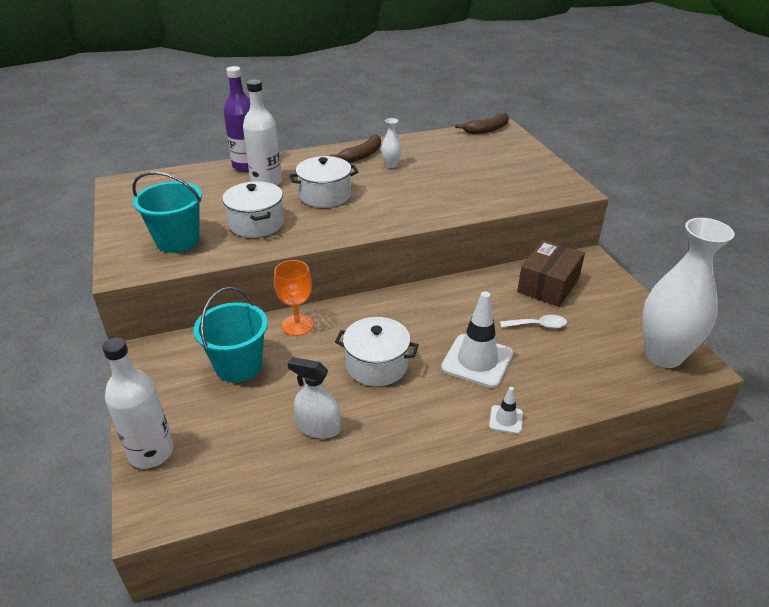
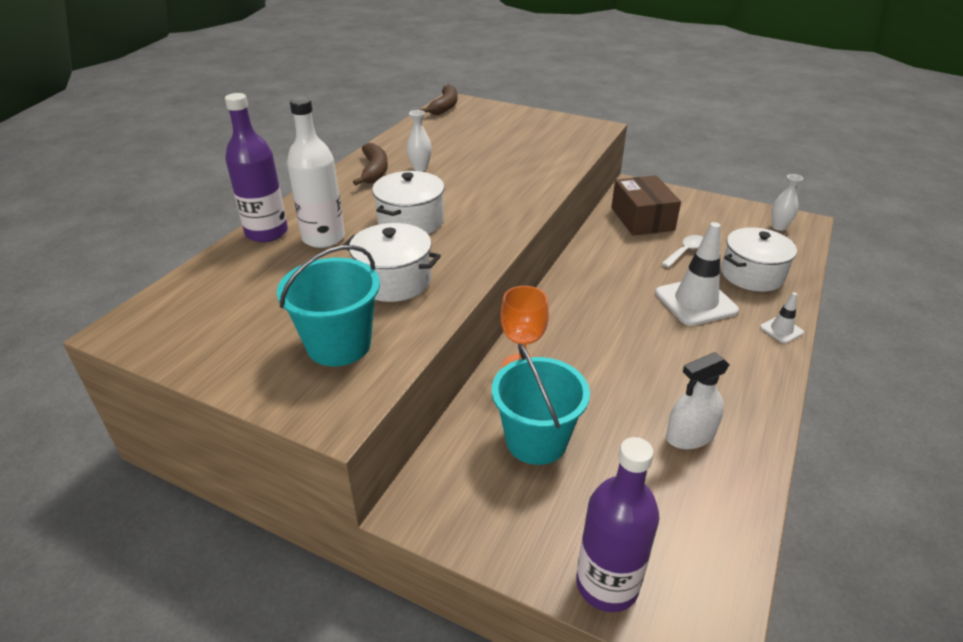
camera: 45 degrees left, 0 degrees up
(151, 452) = (607, 584): white bottle -> purple bottle
(376, 365) = (640, 354): white pot -> white pot (752, 274)
(663, 355) = (779, 227): white vase -> white vase, size x0.41

